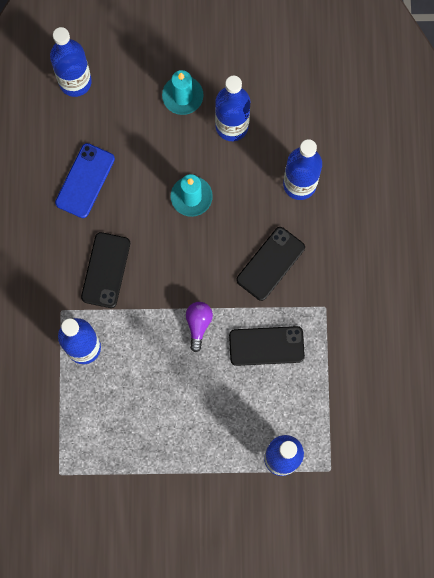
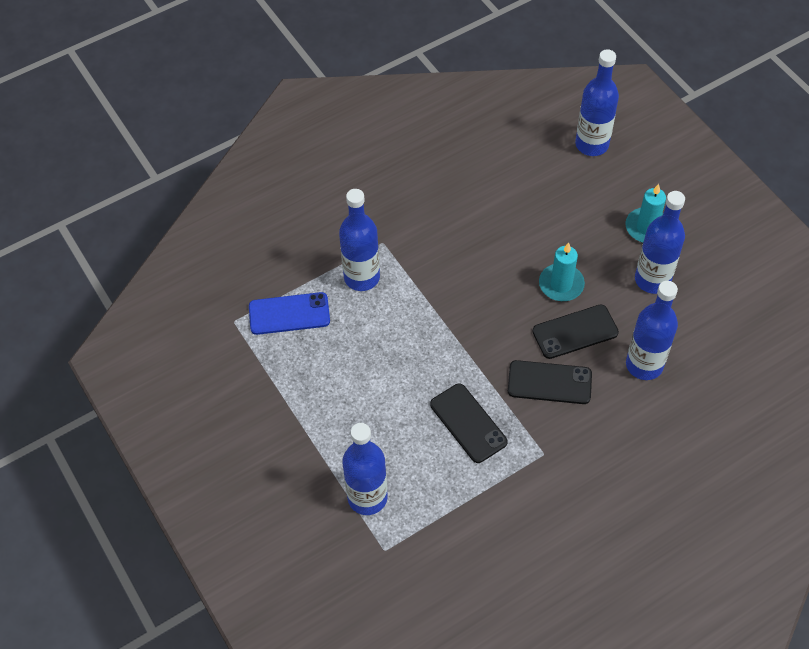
camera: 60 degrees right, 20 degrees down
(85, 181) = (511, 198): blue phone -> blue phone (289, 314)
(105, 270) = (443, 256): black phone -> black phone (575, 332)
(198, 324) = (447, 355): purple light bulb -> none

